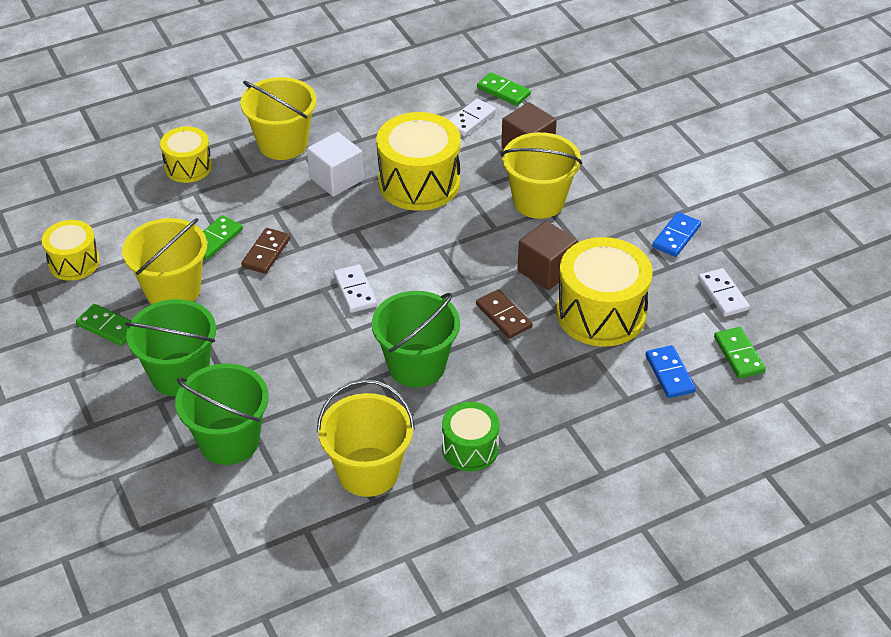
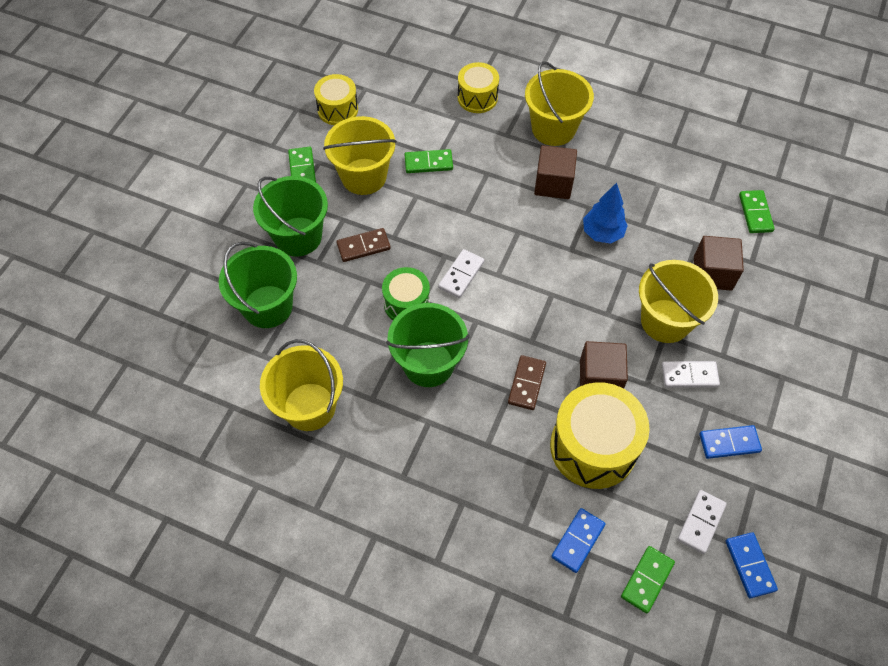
camera: 50 degrees right, 15 degrees up
(266, 253) = (445, 199): brown domino -> brown domino (363, 246)
(336, 179) = (553, 183): white cube -> brown cube
(419, 182) = (602, 233): yellow drum -> blue tree
(470, 119) = (701, 215): white domino -> white domino (689, 375)
(470, 448) = (383, 454): green drum -> green drum (407, 304)
(780, 291) = (749, 565): none -> blue domino

